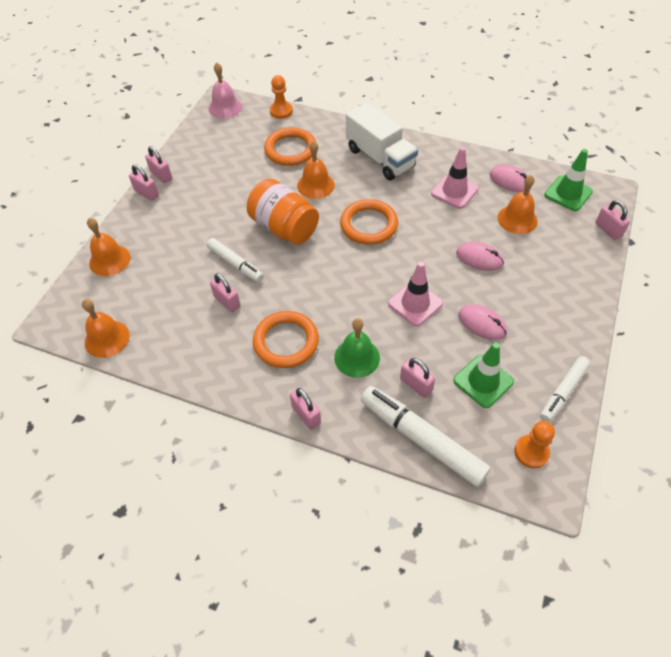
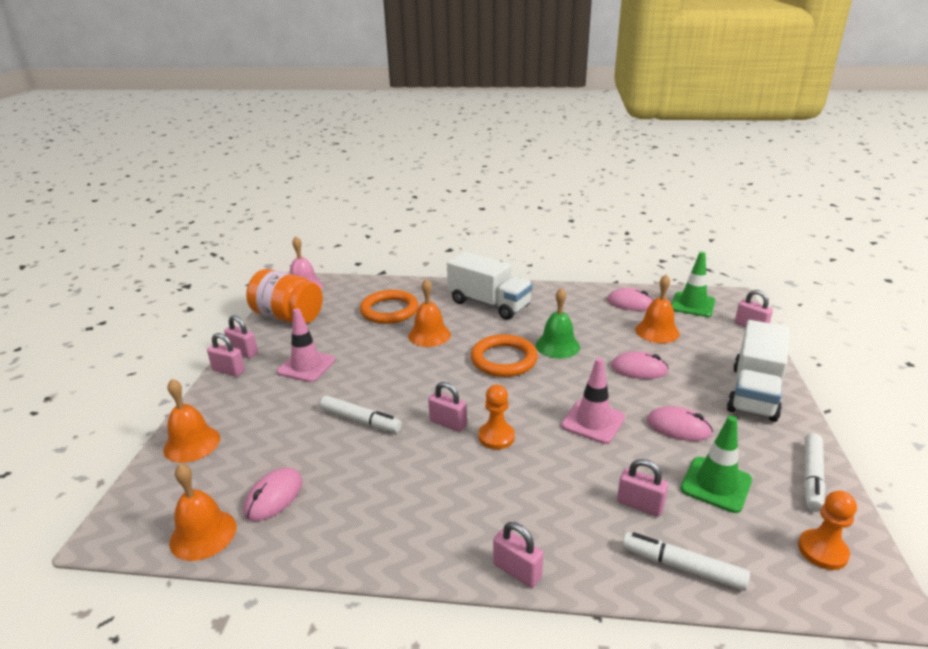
camera: 15 degrees left, 25 degrees down
(158, 319) = (274, 497): none -> pink mouse
(227, 301) = (362, 460): pink padlock -> pink padlock (448, 423)
(281, 111) = (367, 282): orange pawn -> orange pawn (496, 437)
(284, 227) = (408, 377): orange jar -> orange jar (288, 317)
(286, 342) = (455, 490): orange ring -> none
(357, 357) = (552, 489): green bell -> green bell (557, 346)
(422, 440) = (683, 567): white marker -> white marker, size x0.61
(454, 191) = (580, 319): pink traffic cone -> pink traffic cone (306, 366)
(566, 303) = (754, 392): none -> white truck

